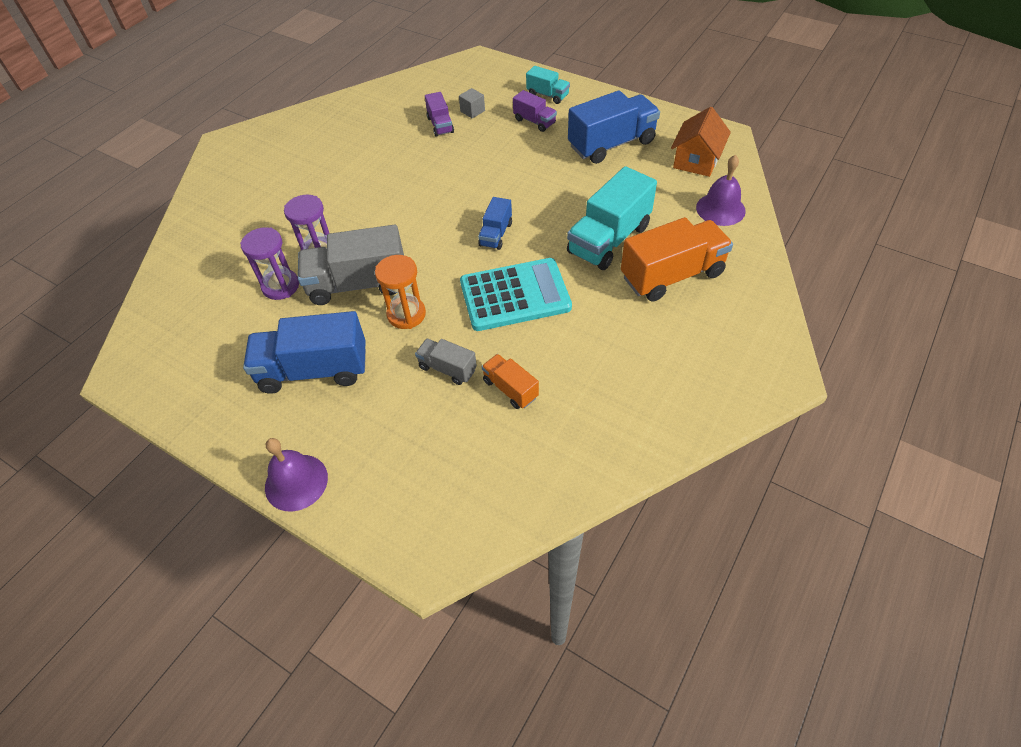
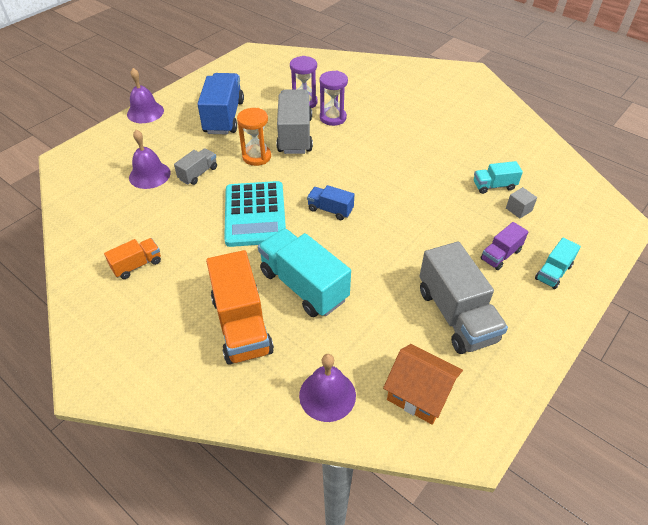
camera: 95 degrees right, 5 degrees down
(440, 125) = (494, 186): purple truck -> turquoise truck
(456, 425) = (149, 175): none -> purple bell
(510, 389) = (165, 202): orange truck -> orange truck (137, 265)
(611, 144) = (456, 315): blue truck -> grey truck

